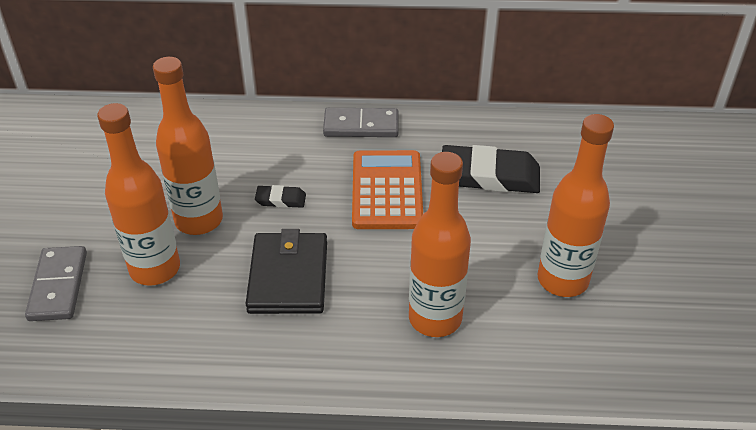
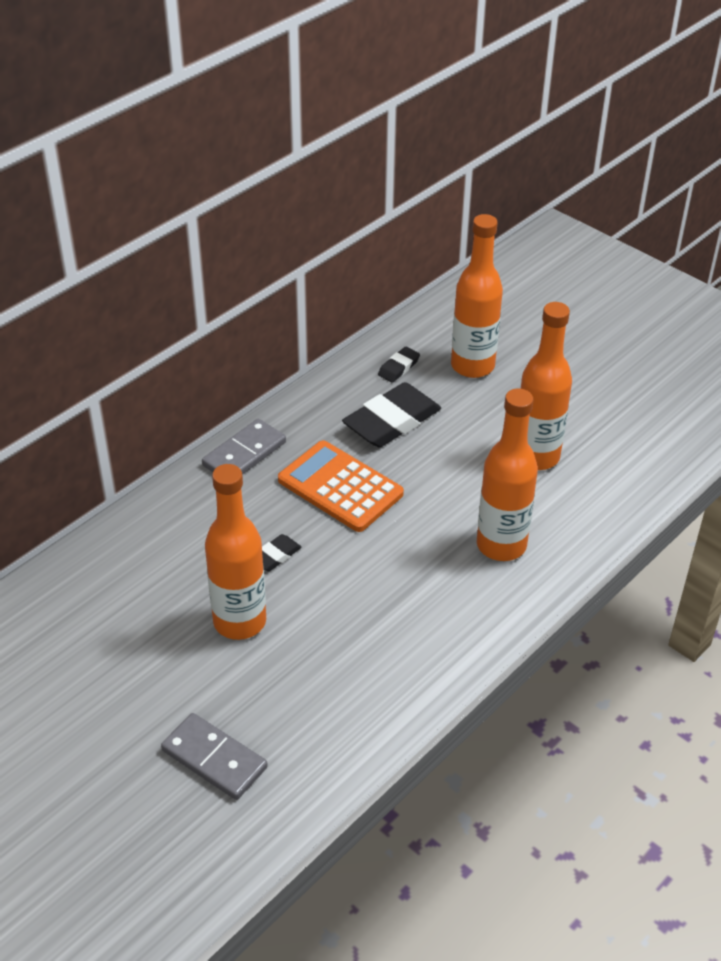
camera: 50 degrees left, 0 degrees up
(155, 269) = (267, 681): orange bottle -> orange bottle (472, 366)
(288, 277) = (370, 602): black wallet -> none
(551, 145) = (398, 367): none -> black eraser

